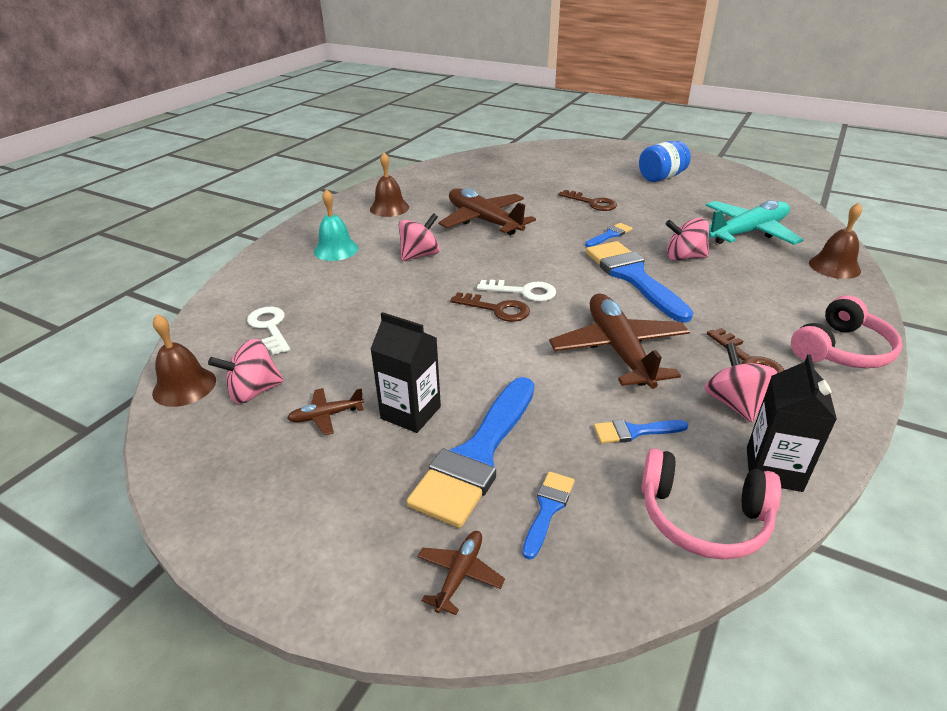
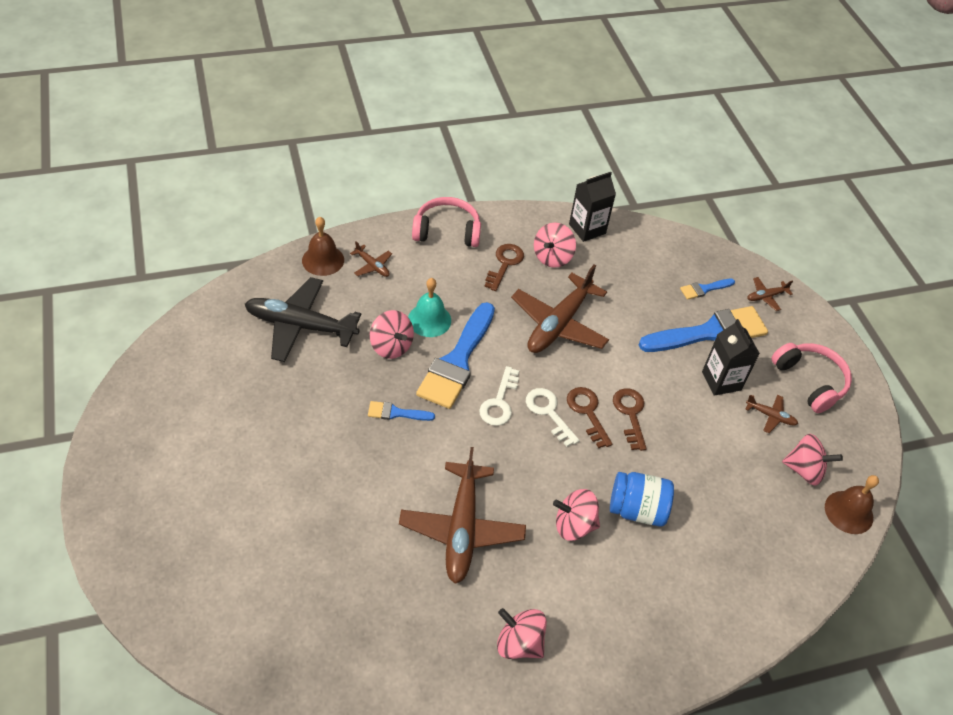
camera: 140 degrees left, 15 degrees up
(270, 327) = (761, 530): white key -> white key (499, 402)
(336, 250) = (637, 602): turquoise bell -> turquoise bell (429, 320)
(389, 208) = (519, 643): brown bell -> pink spinning top
(592, 203) = (333, 466): brown key -> brown key (630, 414)
(634, 431) = (621, 284): blue brush -> none
(661, 177) = (203, 444): blue jar -> blue jar (637, 509)
(703, 517) = (645, 240): pink headphones -> pink headphones (810, 381)
(747, 232) = (300, 326): turquoise plane -> black plane
(806, 286) = (372, 266): none -> brown plane

